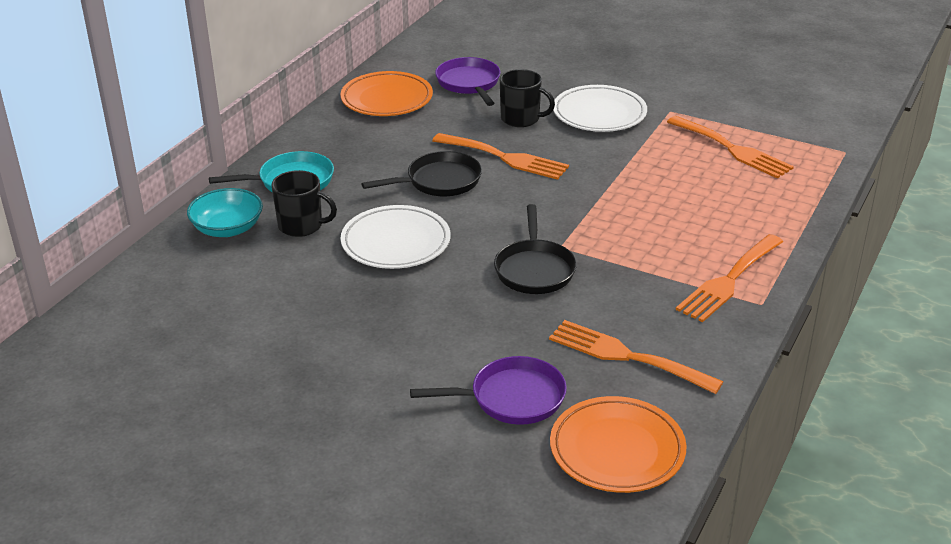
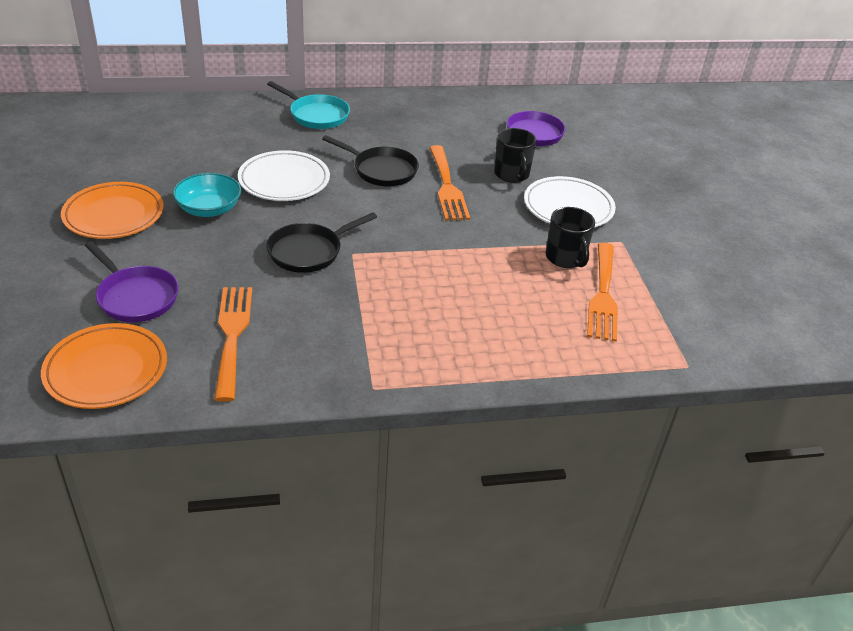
camera: 50 degrees right, 5 degrees up
(227, 228) = (237, 114): turquoise bowl -> turquoise bowl (209, 209)
(302, 226) = (267, 138): black mug -> black mug (566, 258)
(387, 99) = (464, 111): orange plate -> orange plate (114, 215)
(728, 281) = (390, 358): orange fork -> none

